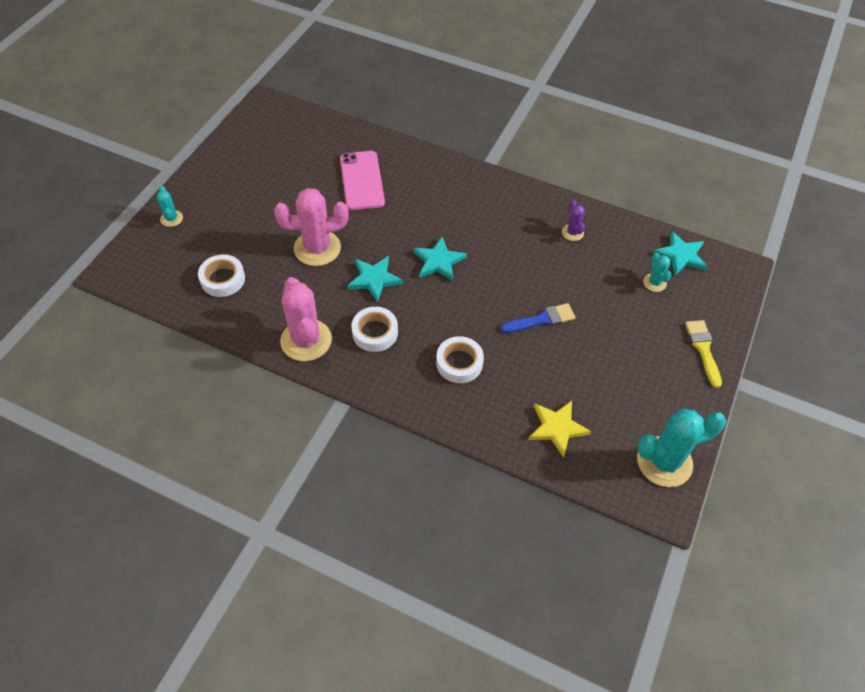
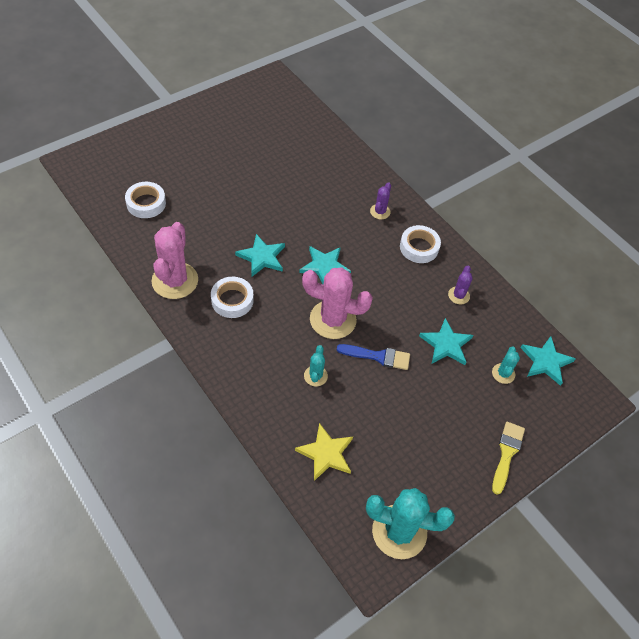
camera: 25 degrees right, 0 degrees up
(171, 218) = (141, 139): turquoise cactus -> turquoise cactus (315, 376)
(317, 248) = (234, 211): pink cactus -> pink cactus (333, 320)
(362, 180) = (308, 172): pink phone -> none
(453, 188) = (380, 212): none -> purple cactus
(459, 363) = (282, 358): white tape -> white tape (419, 247)
(591, 280) = (446, 344): none -> turquoise star

